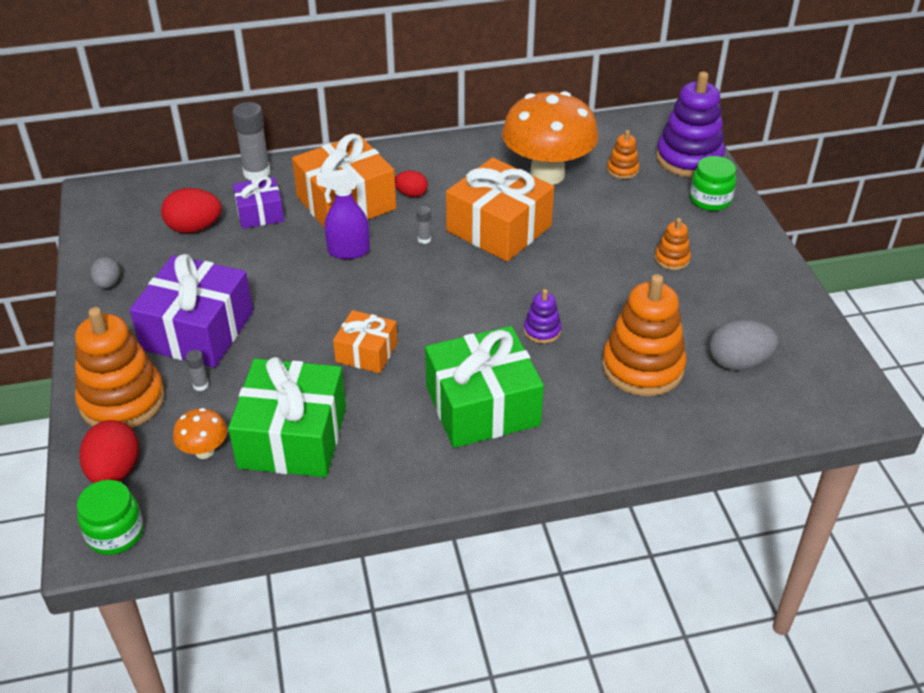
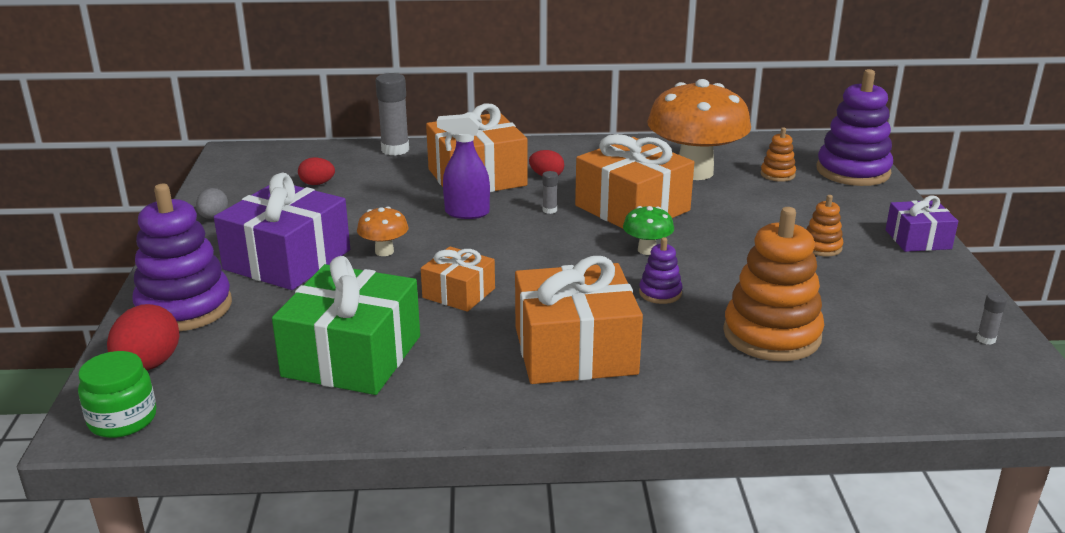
camera: 10 degrees right, 15 degrees down
(122, 400) = (184, 307): orange stacking toy -> purple stacking toy
(194, 228) = (317, 184): red egg -> red egg, size x0.61
(200, 385) = (271, 303): grey glue stick -> grey glue stick (986, 339)
(204, 451) = (251, 358): orange mushroom -> orange mushroom (384, 251)
(260, 213) = (387, 178): purple gift -> purple gift (918, 239)
(482, 406) = (575, 350): green gift -> orange gift
(521, 280) = (647, 250): none -> green mushroom
(710, 200) = (872, 204): green jar -> none
(738, 362) = (889, 341): grey egg -> none

